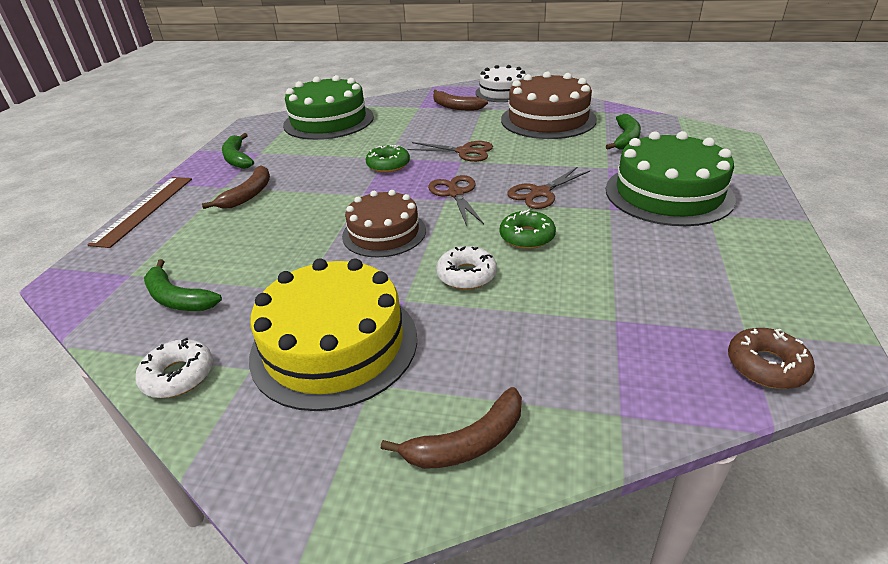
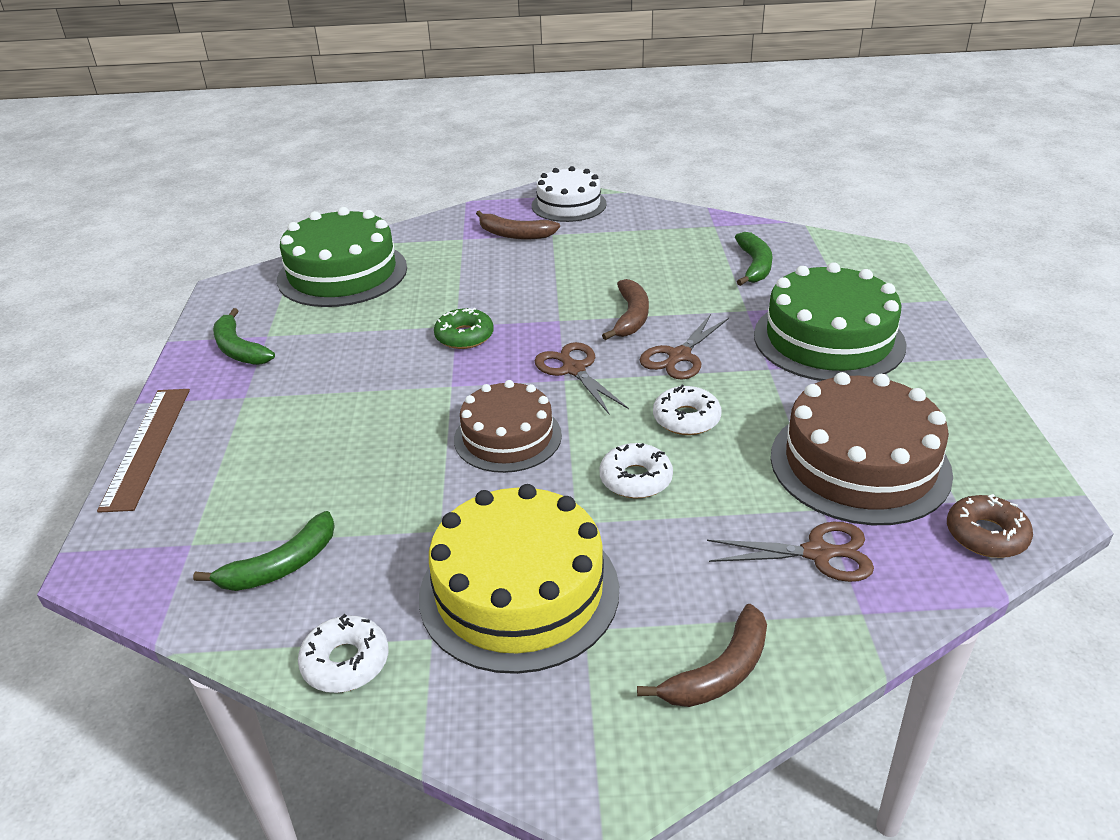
camera: 15 degrees left, 0 degrees up
(177, 298) = (281, 566): green banana -> green banana turned 60 degrees counterclockwise
(248, 195) = (290, 405): brown banana -> brown banana (631, 317)
(465, 152) = (558, 305): brown scissors -> brown scissors (818, 553)
(527, 236) = (686, 419): green donut -> white donut
(548, 119) = (647, 244): brown cake -> brown cake (859, 464)

